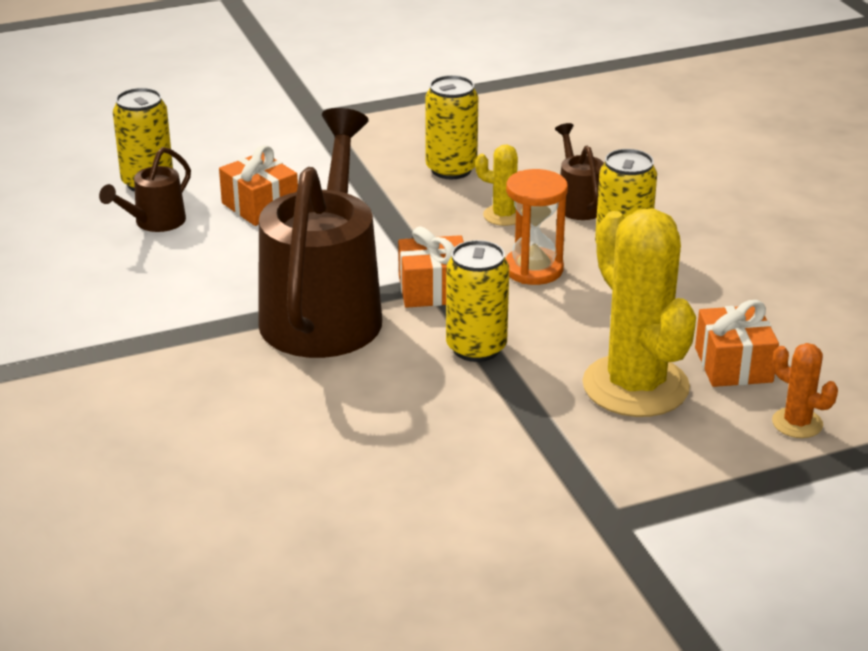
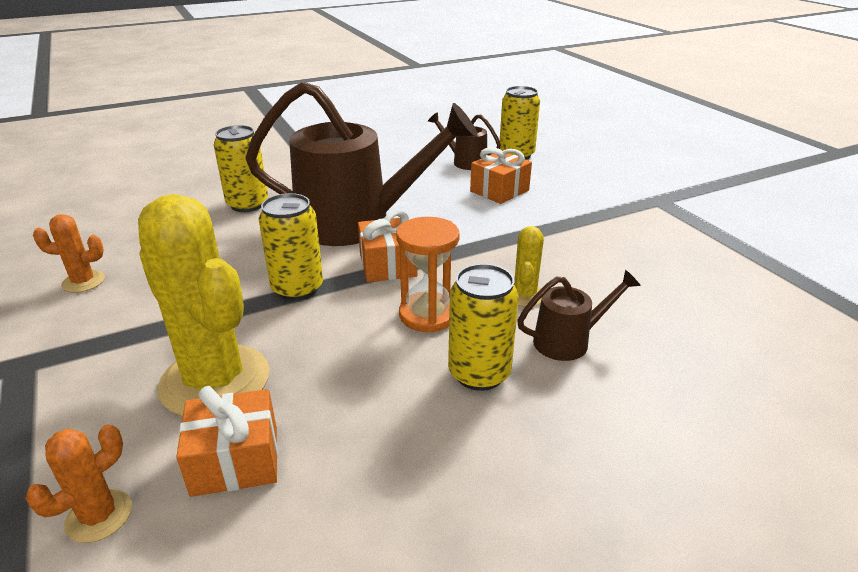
camera: 85 degrees right, 0 degrees up
(440, 515) = (83, 282): none -> orange cactus
(451, 169) = (600, 264): yellow can -> yellow can (247, 204)
(635, 386) = (215, 381): yellow cactus -> yellow cactus turned 75 degrees clockwise

